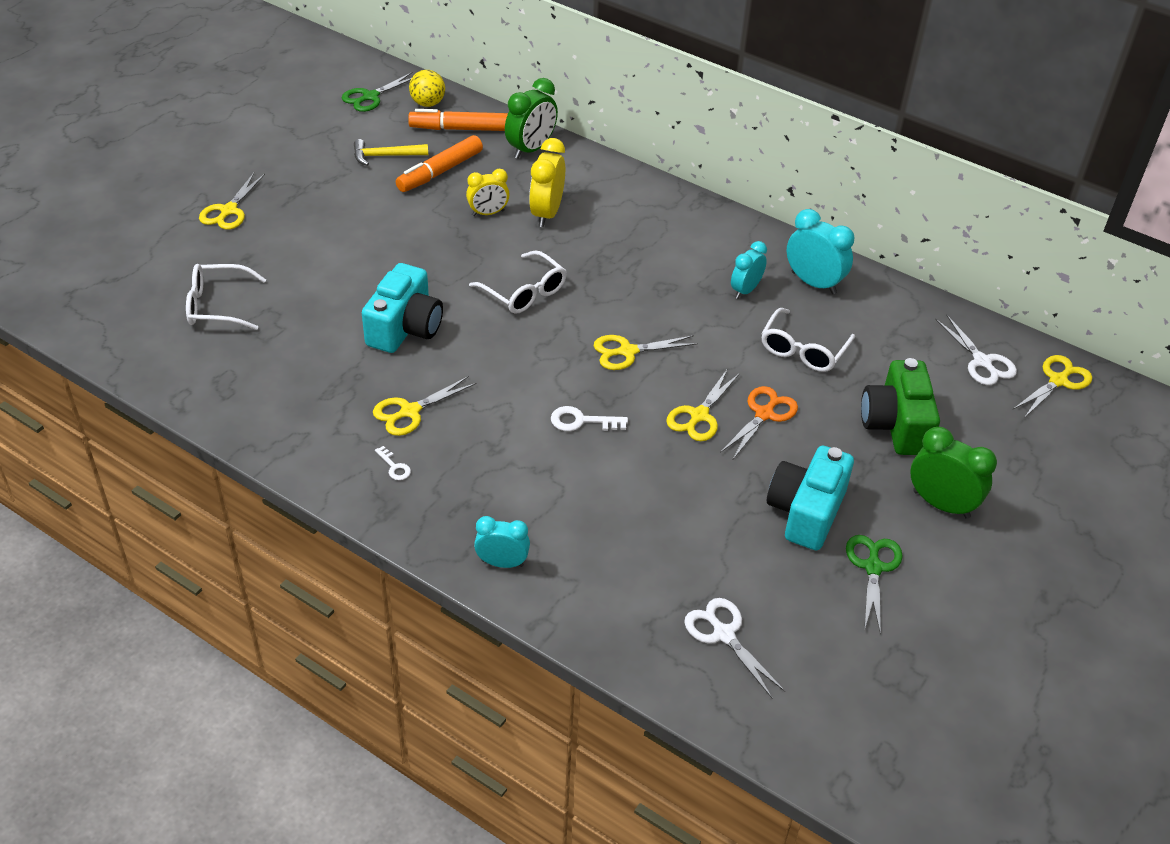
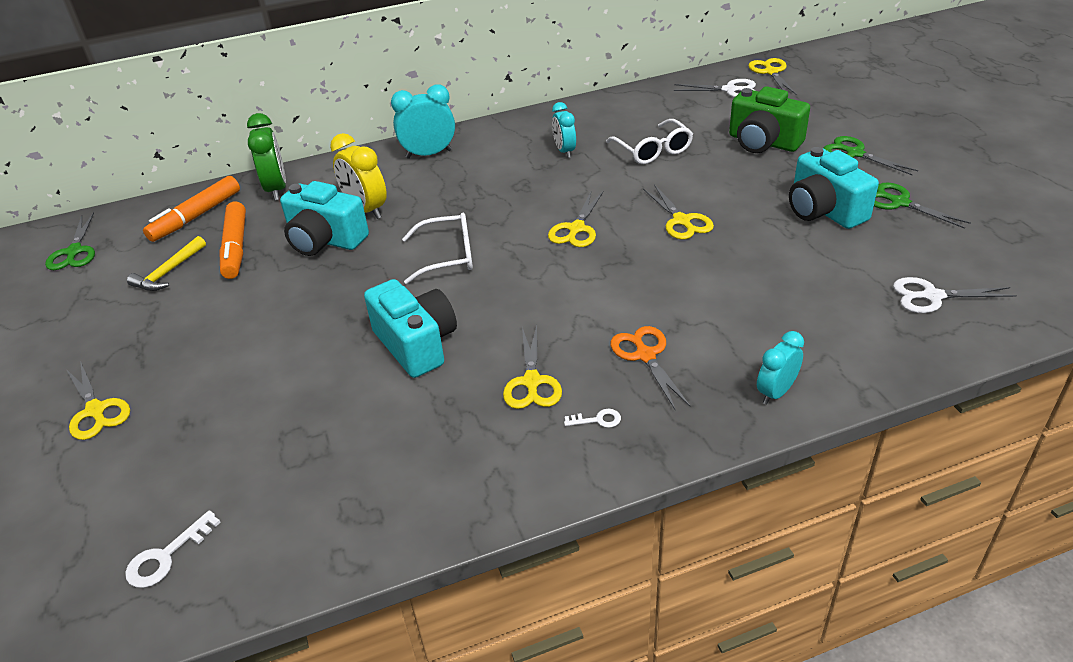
camera: 50 degrees left, 5 degrees down
(217, 306) = (231, 474): white glasses -> none
(428, 103) = (136, 222): yellow ball -> none
(488, 213) = (325, 240): yellow clock -> turquoise camera
(581, 421) = (636, 282): white key -> white key (166, 556)
(764, 414) = (706, 191): orange scissors -> orange scissors (645, 355)
(813, 283) = (587, 121): turquoise clock -> turquoise clock (429, 154)
(941, 504) = (855, 153): green clock -> green scissors

